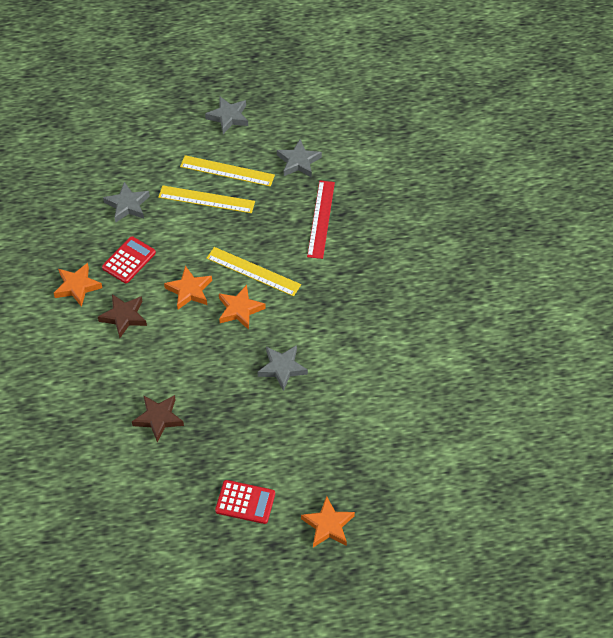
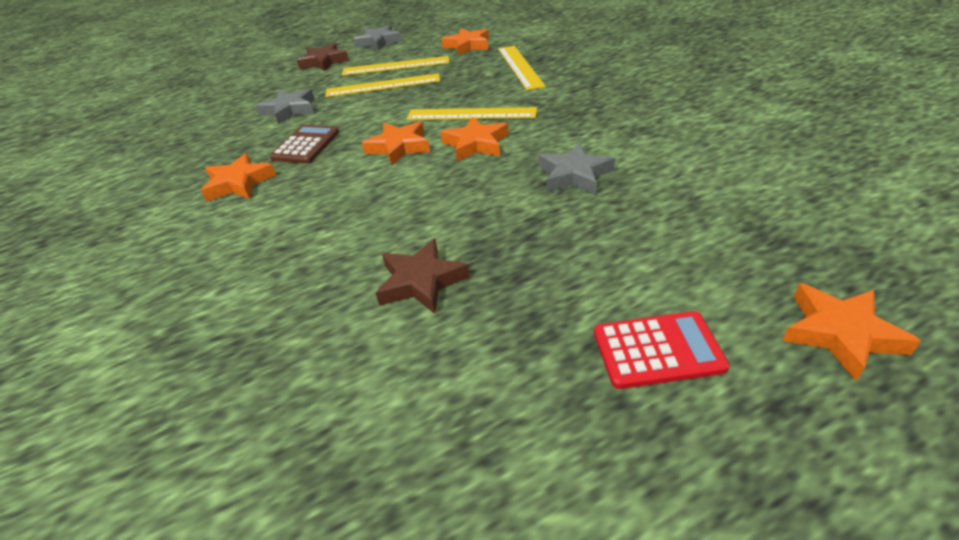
camera: 15 degrees left, 15 degrees down
(124, 317) = (317, 191): brown star -> brown star (324, 62)
(129, 260) = (306, 145): red calculator -> brown calculator
(298, 162) = (467, 45): grey star -> orange star
(321, 219) = (520, 66): red ruler -> yellow ruler

